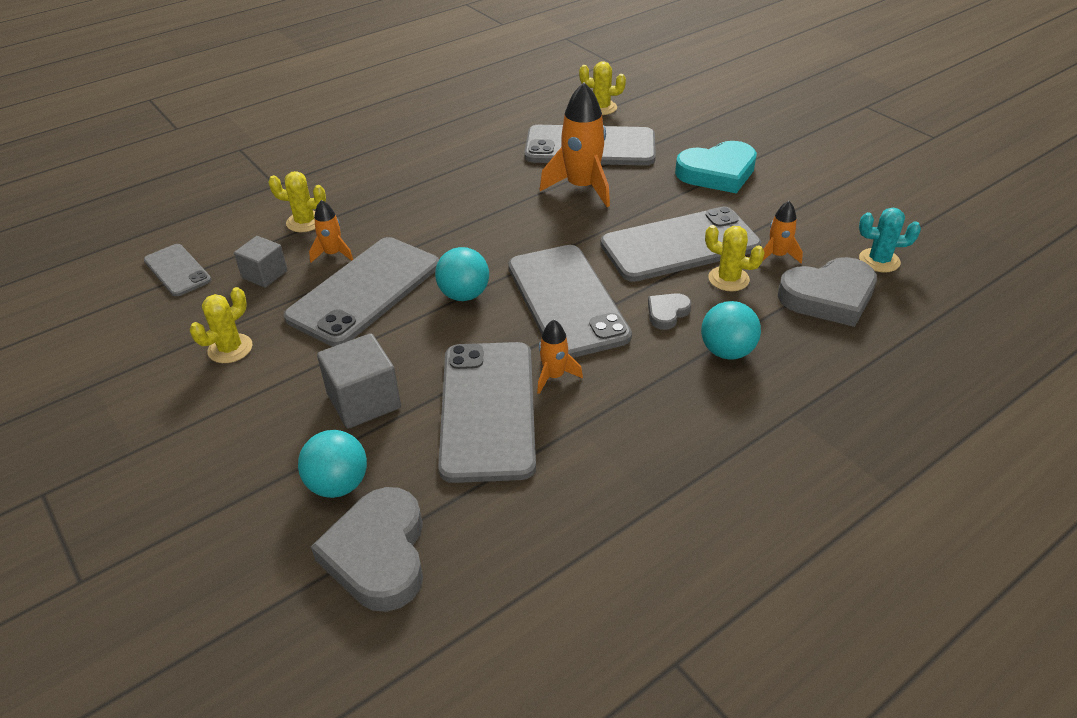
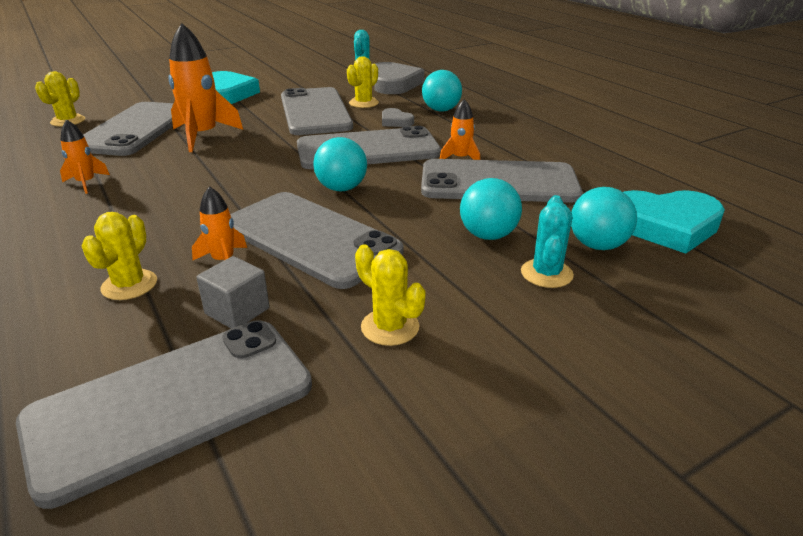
camera: 85 degrees left, 10 degrees down
(177, 270) = (172, 404): grey phone -> grey phone, size x1.90
(290, 441) = (546, 273): none -> turquoise cactus
(364, 401) = (488, 235): grey cube -> turquoise ball
(378, 554) = (665, 226): grey heart -> turquoise heart
(777, 255) = (344, 90): orange rocket -> orange rocket (86, 183)

